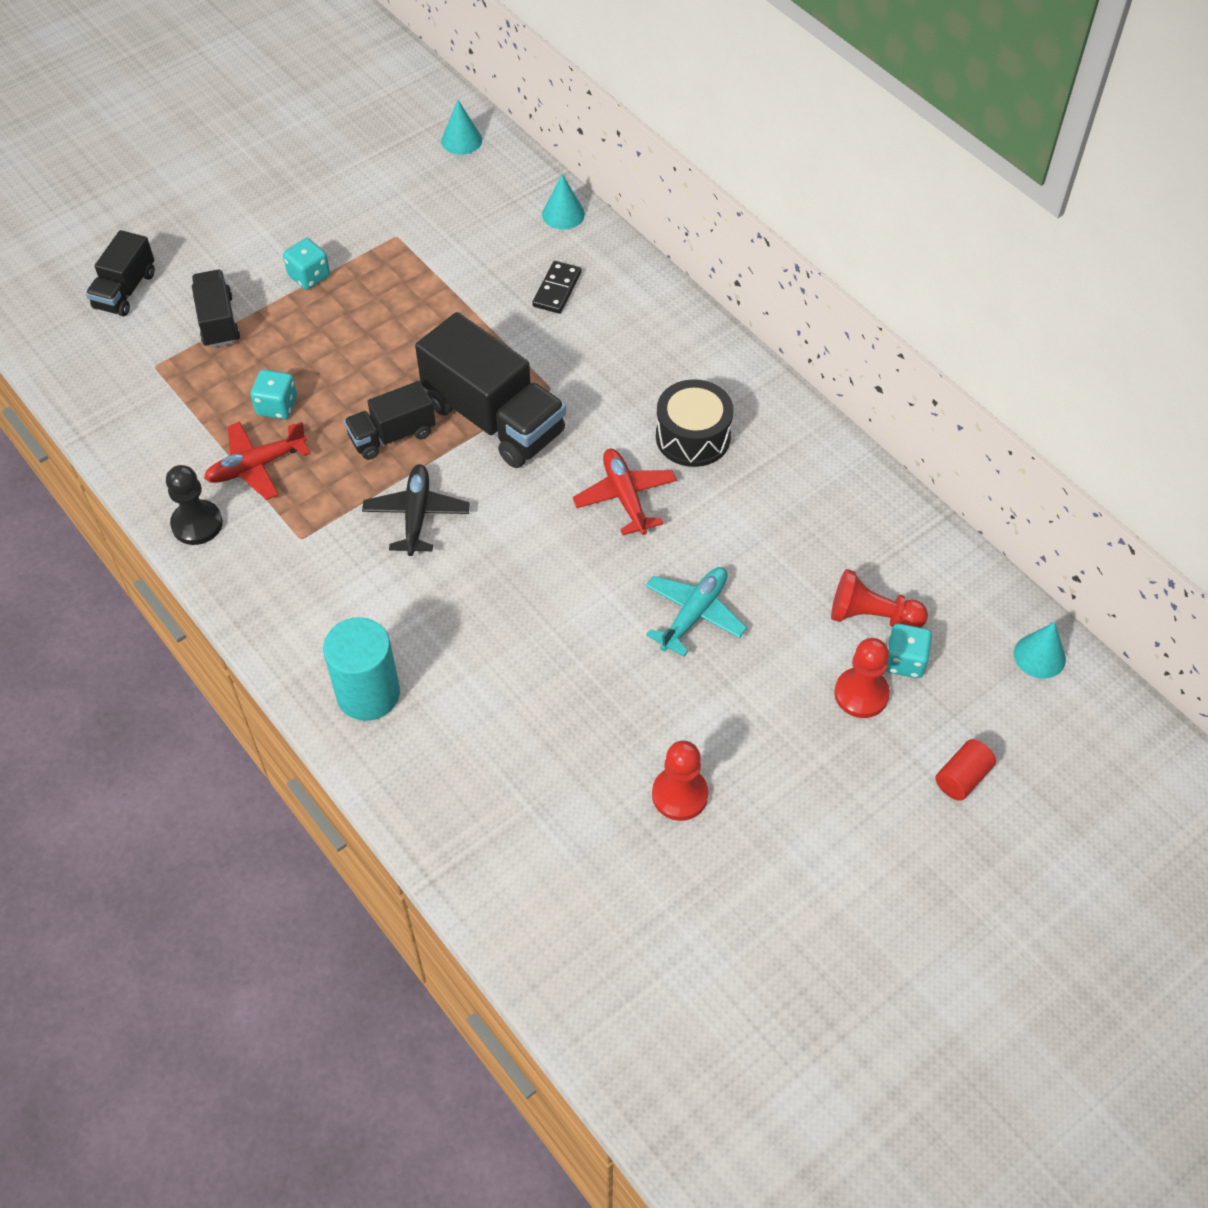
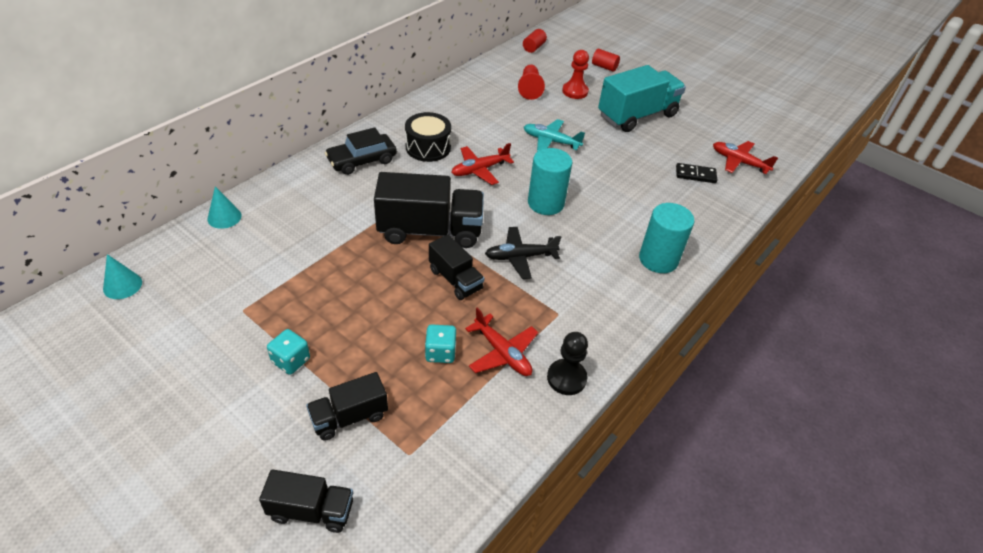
camera: 105 degrees left, 10 degrees down
(494, 419) = (430, 231): black truck -> black truck turned 60 degrees clockwise
(528, 571) = (546, 203): none -> turquoise cylinder
(557, 289) = (305, 213): black domino -> black domino (695, 175)
(593, 929) = (739, 162): none -> red plane
(667, 354) = (362, 160): none -> black car
(680, 795) = (656, 141): red pawn -> none
(768, 787) = (637, 115): none -> turquoise truck
(904, 661) = (551, 80): turquoise dice -> none
(1039, 656) = (533, 47): turquoise cone -> red cylinder

